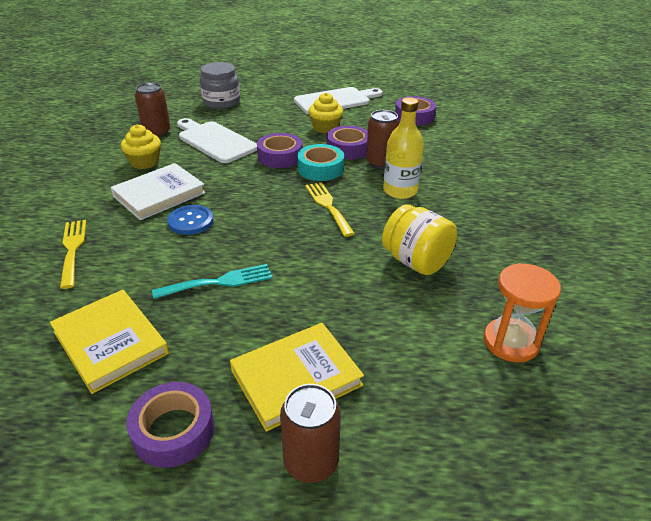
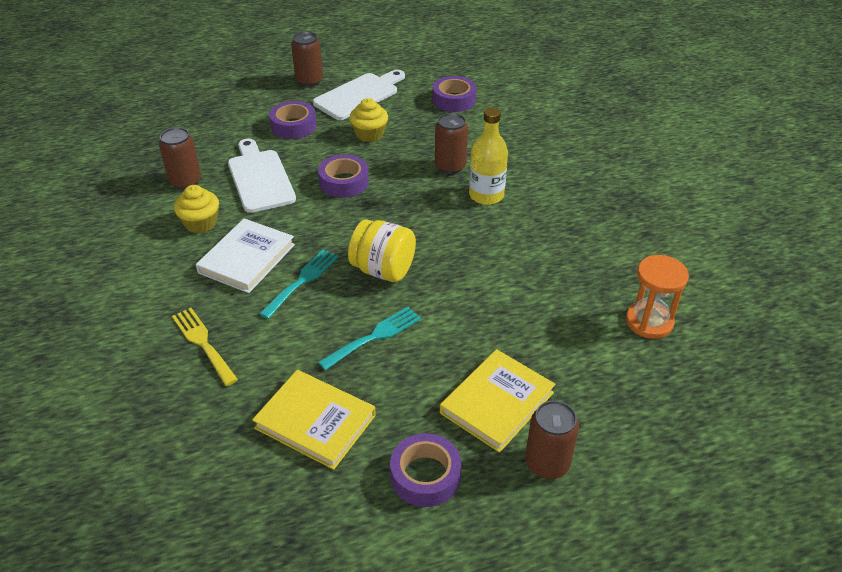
camera: 20 degrees left, 5 degrees up
(190, 221) = (302, 281): blue button -> turquoise fork
(214, 141) = (260, 178): white cutting board -> white cutting board turned 45 degrees clockwise
(221, 102) = (231, 123): grey jar -> none
(302, 85) = (309, 81): none -> brown can
(320, 168) = (394, 187): turquoise tape -> none
(328, 206) = (427, 229): yellow fork -> none
(348, 148) = (408, 156): purple tape -> purple tape (293, 126)
(416, 261) = (538, 268): yellow jar -> yellow jar (383, 270)

